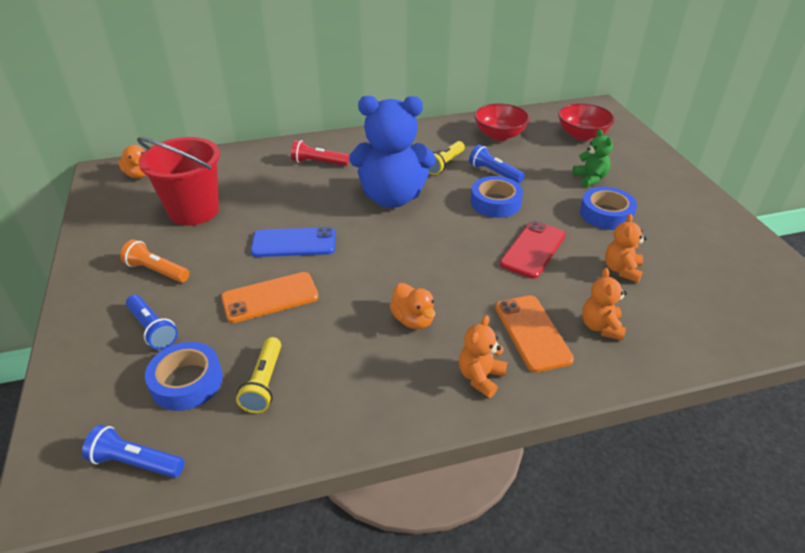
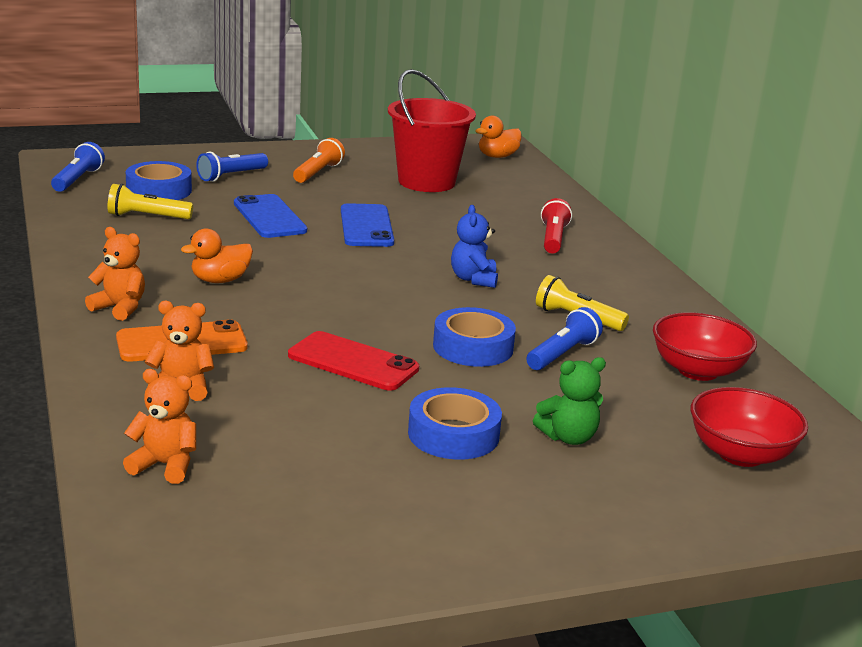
camera: 85 degrees right, 15 degrees down
(270, 297) = (269, 217): orange phone -> blue phone
(392, 197) = (473, 279): blue teddy bear -> blue teddy bear, size x0.46
(621, 270) = (301, 423): orange teddy bear -> orange teddy bear (165, 465)

